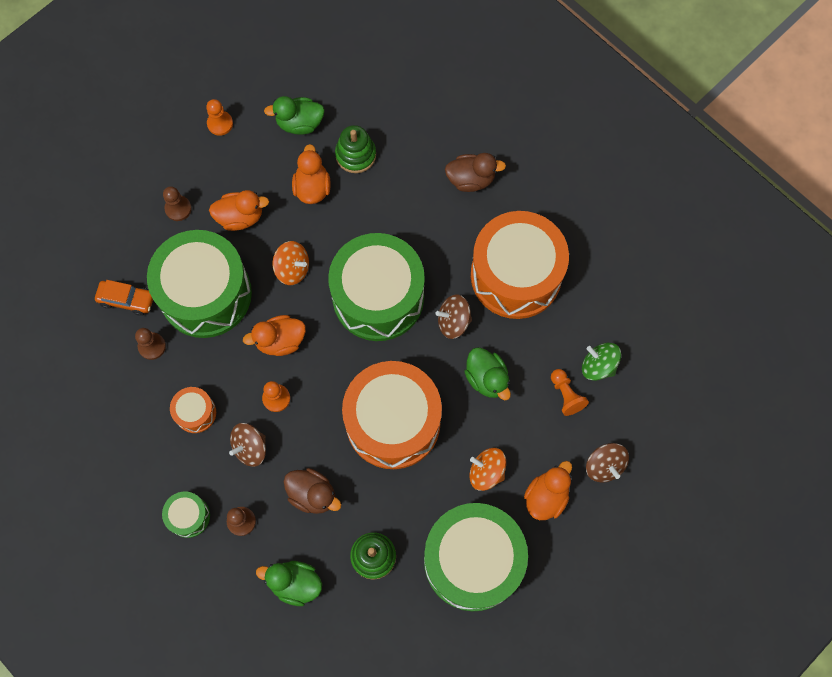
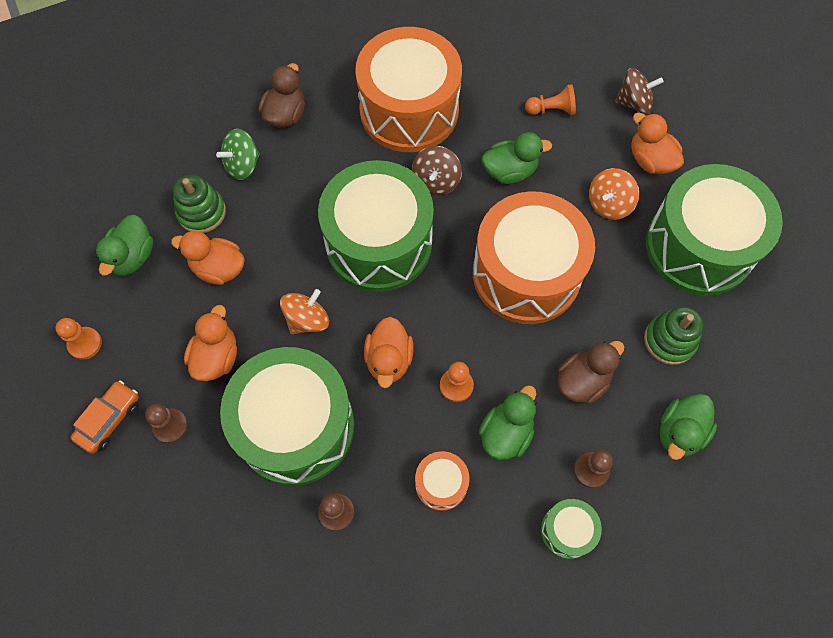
camera: 70 degrees left, 5 degrees down
(127, 300) = (262, 526): orange car -> orange car (109, 419)
(250, 448) = (506, 433): brown spinning top -> green duck
(598, 366) = (531, 74): green spinning top -> green spinning top (242, 165)

